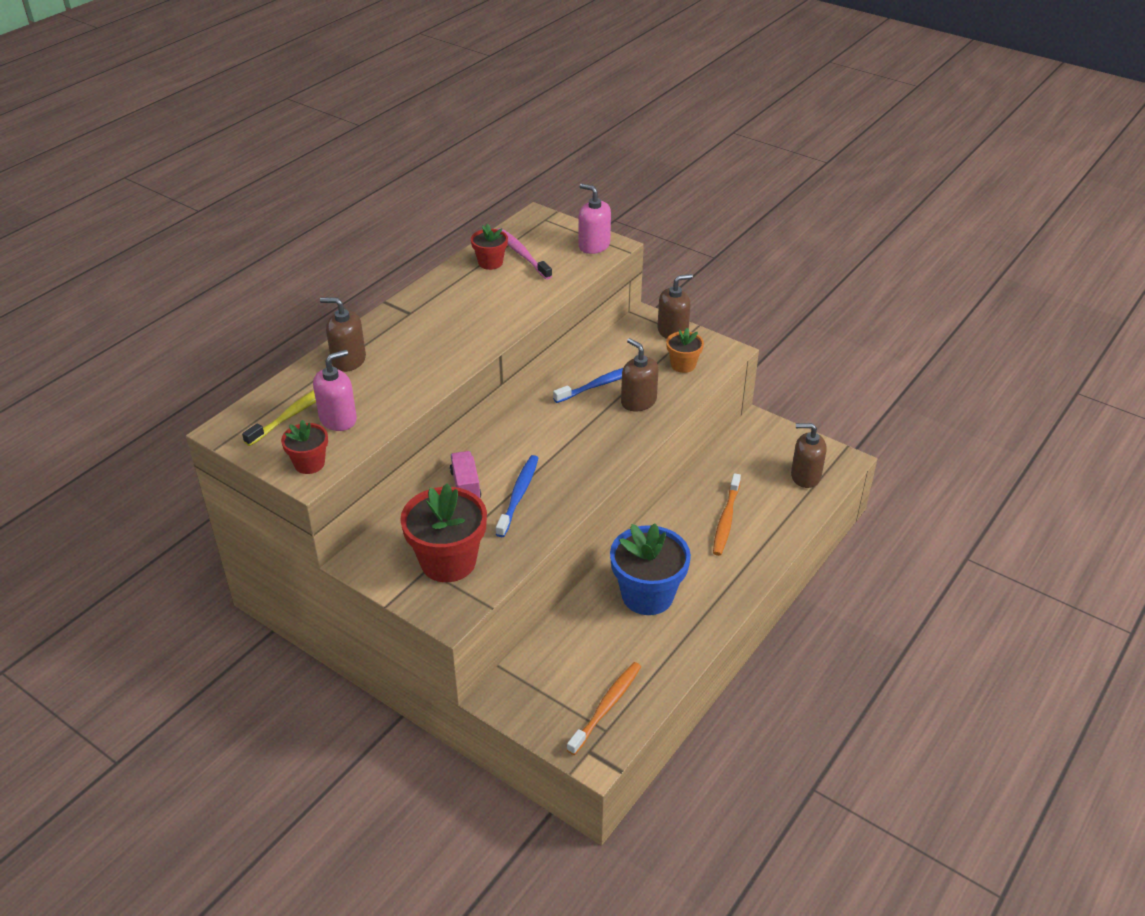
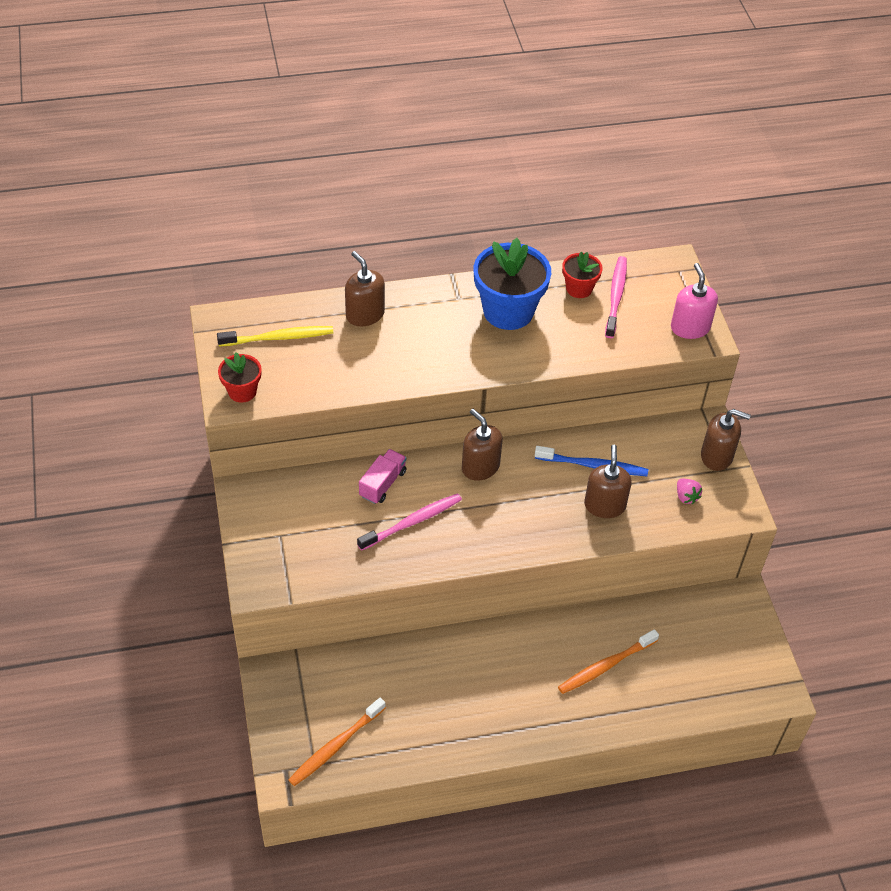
camera: 40 degrees right, 10 degrees up
(338, 419) = (301, 365): pink soap dispenser -> none
(448, 561) = (301, 541): red flower pot -> none
(518, 495) = (413, 522): blue toothbrush -> pink toothbrush
(607, 706) = (335, 746): orange toothbrush -> orange toothbrush turned 150 degrees clockwise
(647, 595) = (465, 681): blue flower pot -> blue flower pot (508, 311)
(683, 365) = (686, 497): orange flower pot -> pink strawberry
(805, 476) = (724, 679): brown soap dispenser -> brown soap dispenser (480, 467)

